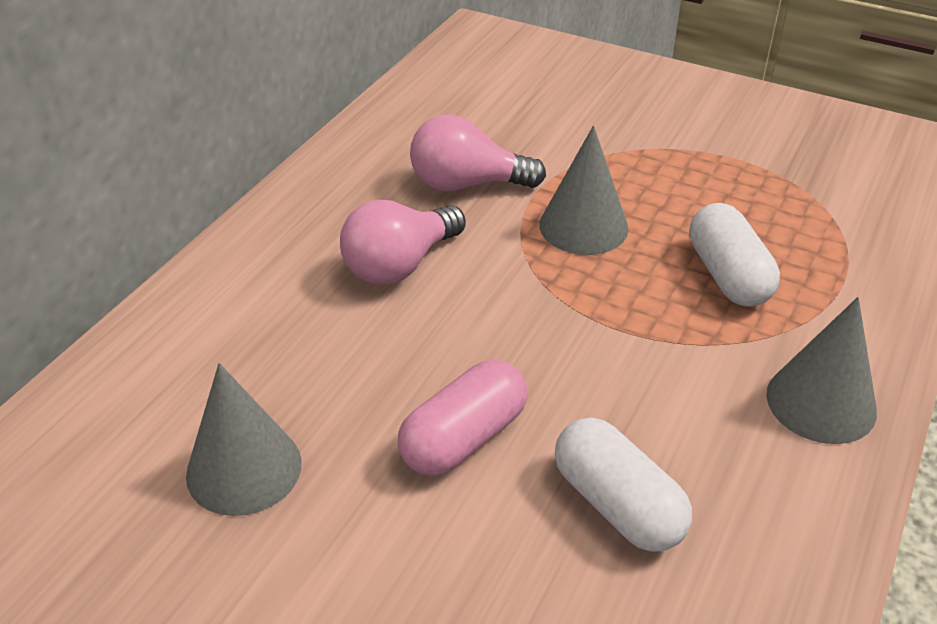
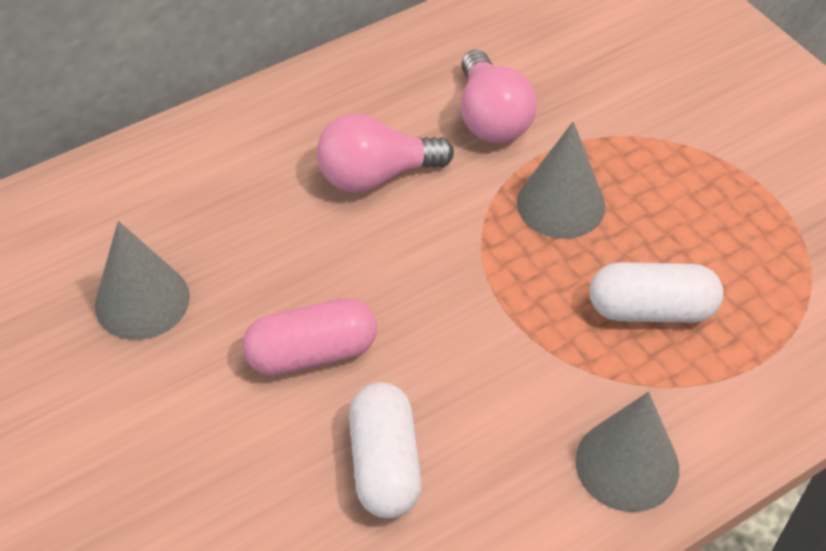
camera: 30 degrees right, 10 degrees up
(467, 184) = (491, 118): pink light bulb -> pink light bulb turned 135 degrees counterclockwise
(728, 275) = (651, 309): white capsule -> white capsule turned 75 degrees clockwise

